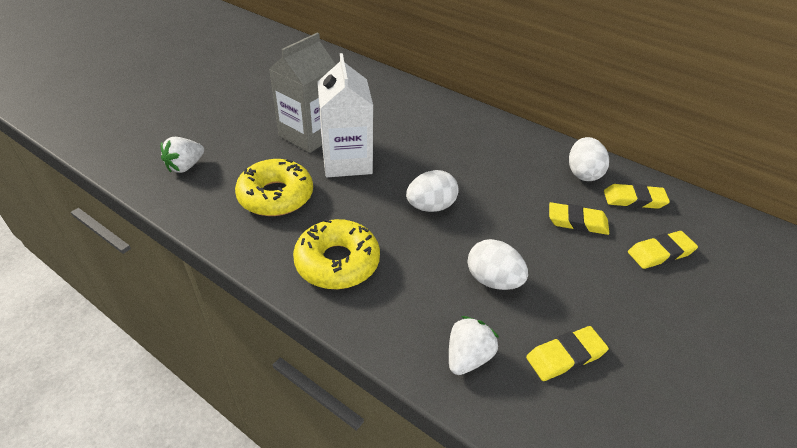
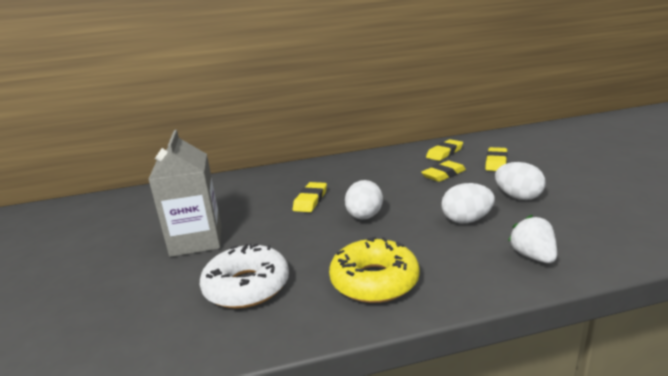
camera: 45 degrees left, 20 degrees down
(185, 166) = (110, 333): white strawberry -> none
(276, 196) = (247, 286): yellow donut -> white donut
(347, 161) = (260, 234): white carton -> none
(565, 356) = (558, 220): yellow eraser -> yellow eraser (310, 200)
(582, 173) = (403, 158): white egg -> white egg (518, 197)

